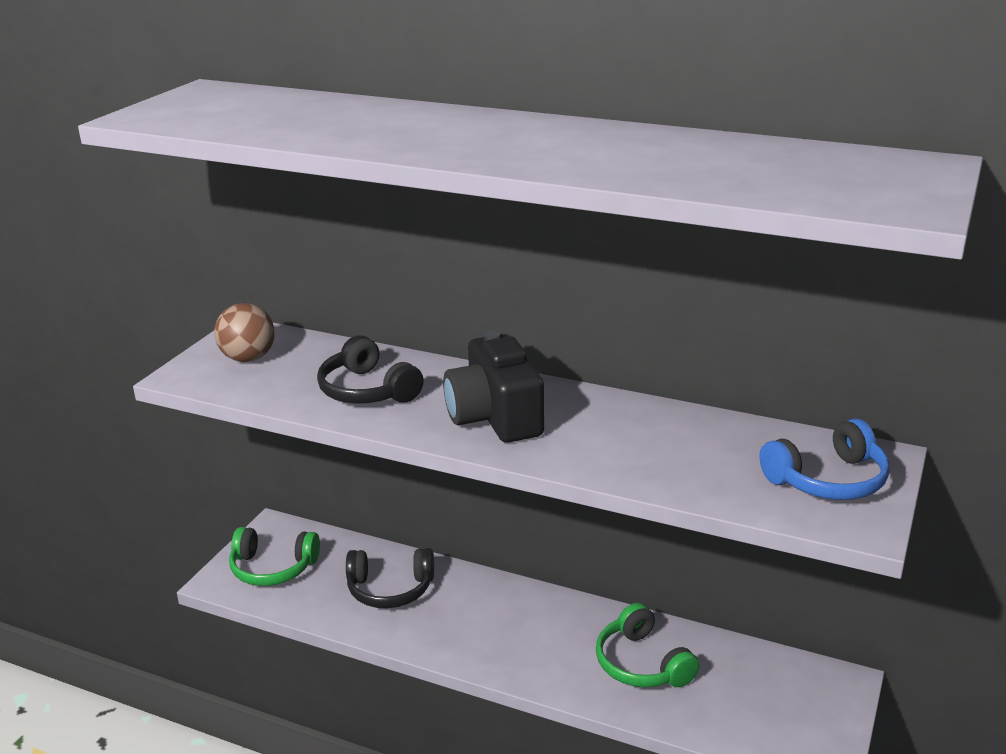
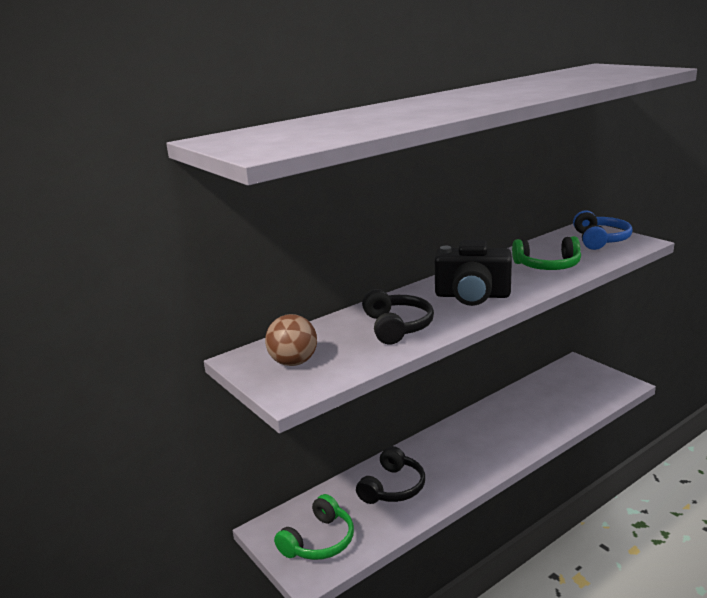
camera: 60 degrees left, 5 degrees down
(367, 390) = (397, 327): black headphones -> black headphones turned 90 degrees counterclockwise
(641, 664) = (529, 413): green headphones -> green headphones (547, 266)

